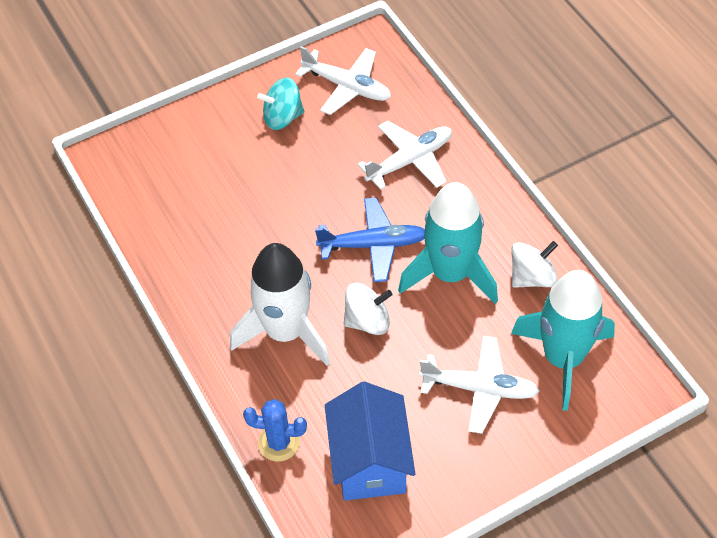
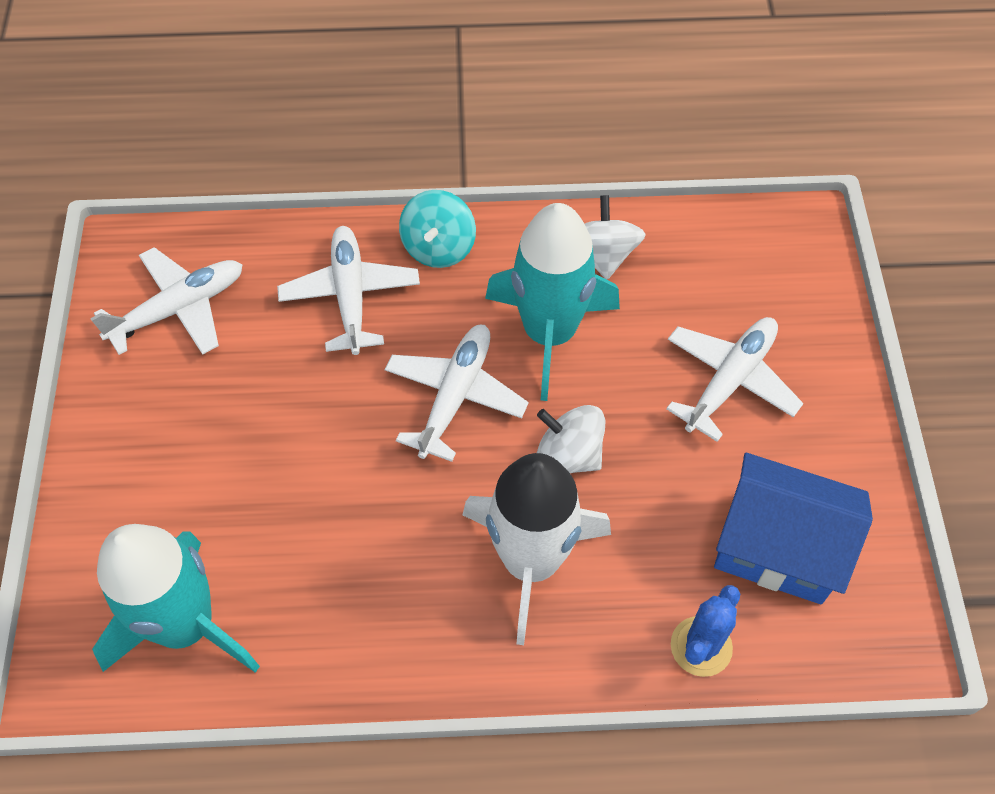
camera: 65 degrees left, 5 degrees up
(282, 117) = (172, 407): turquoise spinning top -> turquoise spinning top (438, 247)
(367, 321) = (568, 455): white spinning top -> white spinning top turned 75 degrees counterclockwise
(373, 245) = (455, 396): blue plane -> white plane
(563, 358) = (730, 279): turquoise rocket -> turquoise rocket (185, 625)

